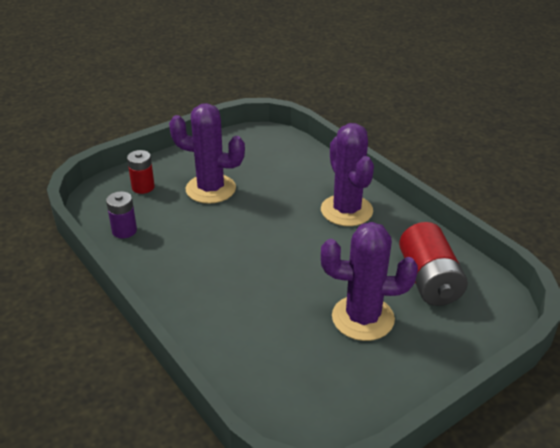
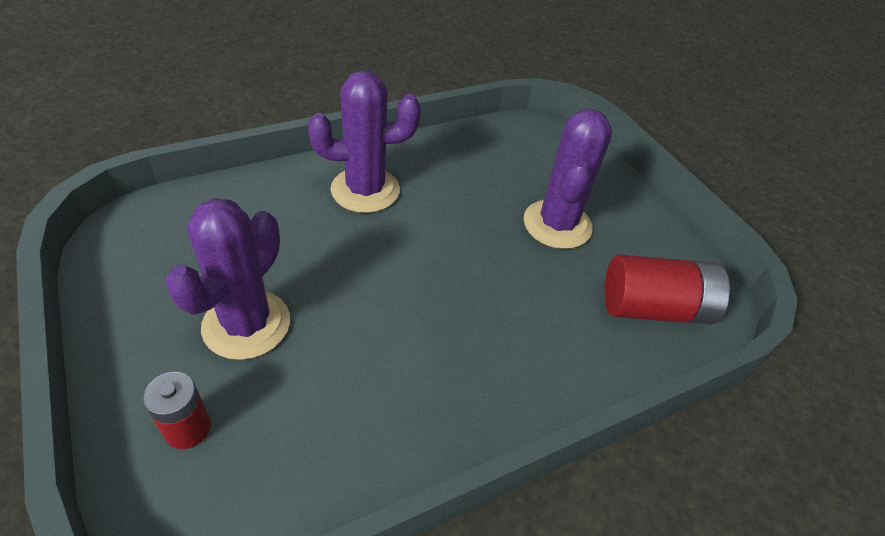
camera: 85 degrees left, 10 degrees up
(124, 231) = (314, 469): purple battery -> none
(429, 280) = (506, 162): red battery -> red battery (654, 308)

